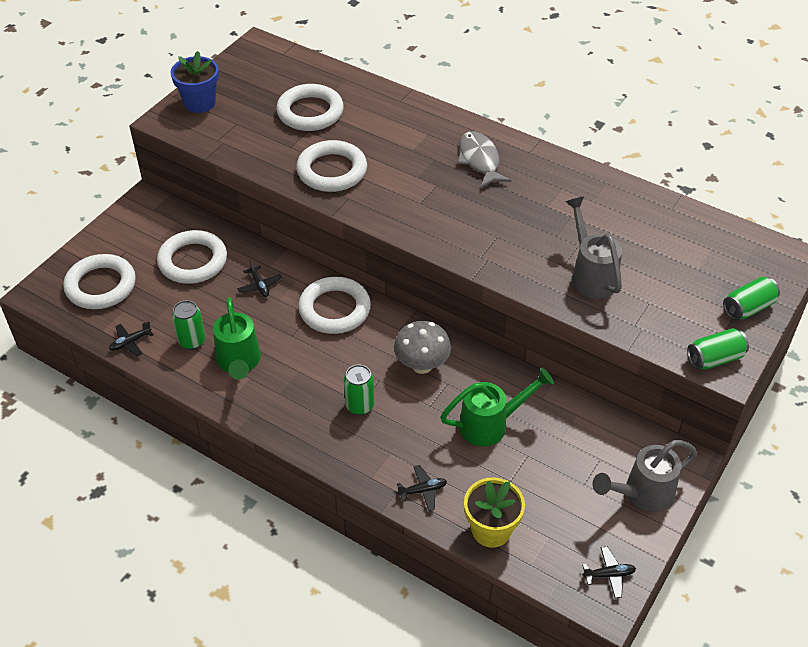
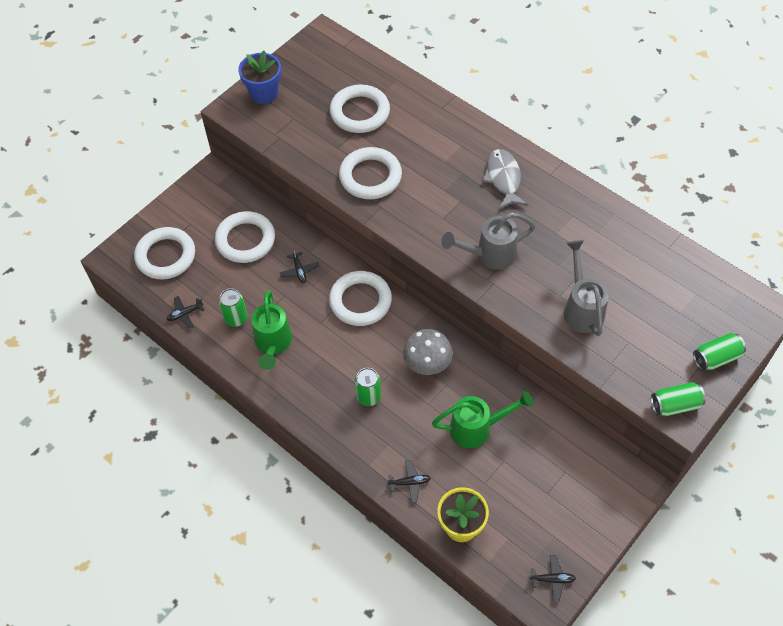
camera: 10 degrees right, 10 degrees up
(641, 494) = (594, 509): grey watering can -> grey watering can (489, 255)

